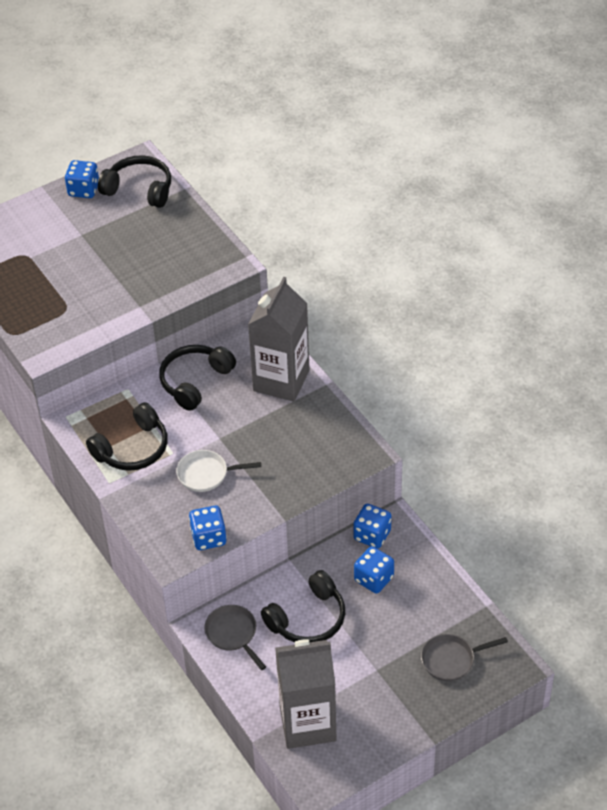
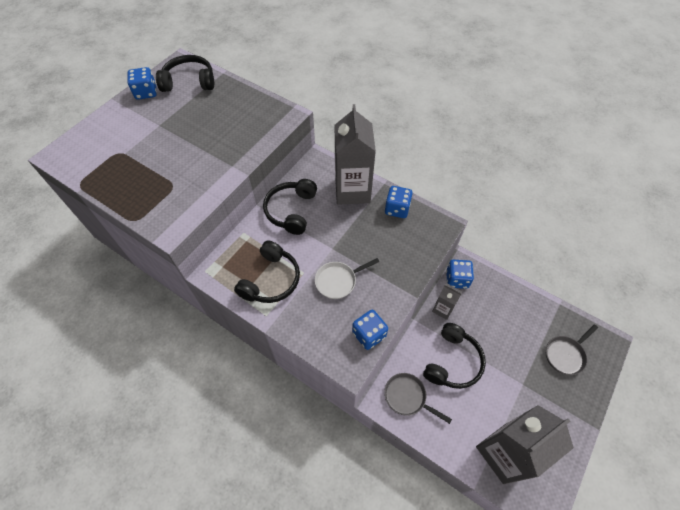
camera: 25 degrees left, 10 degrees up
(332, 561) = (443, 309): none -> grey carton
(373, 579) = (477, 312): blue dice -> blue dice (397, 209)

